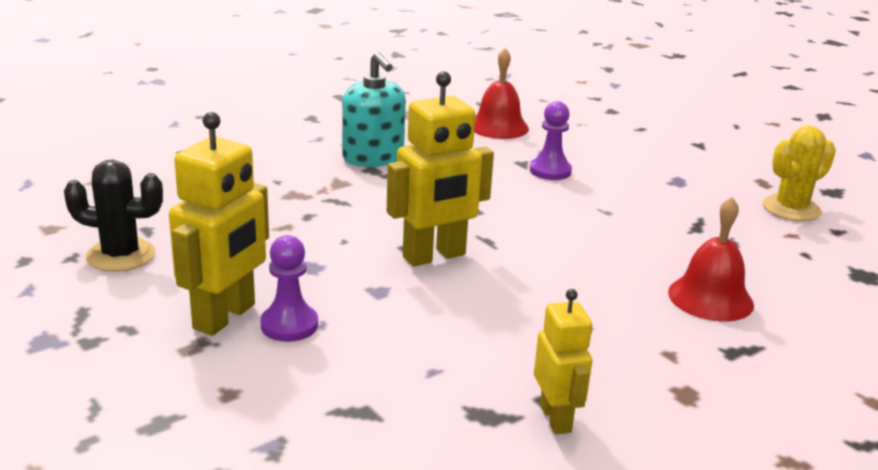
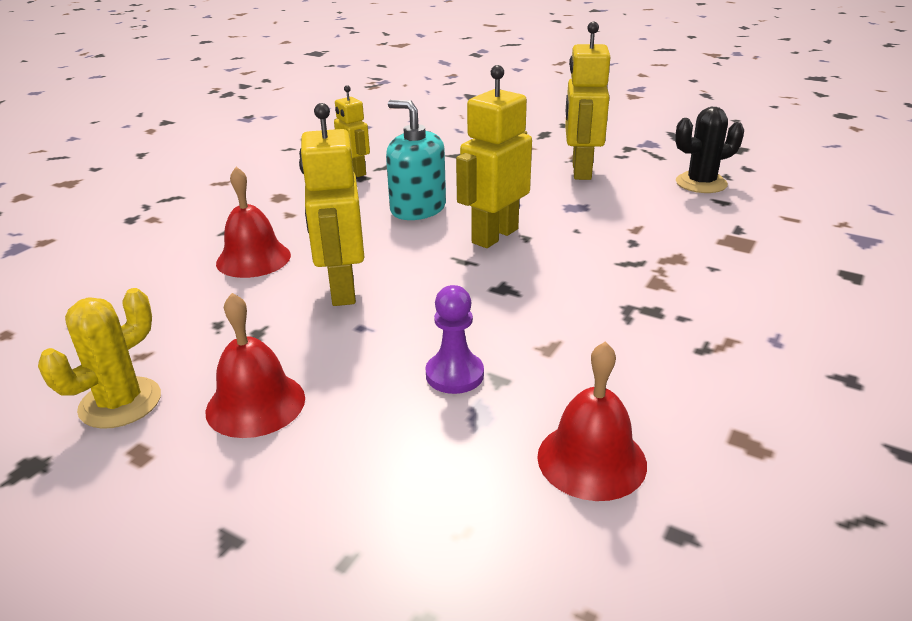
camera: 160 degrees right, 5 degrees up
(289, 325) = (539, 175): purple pawn -> none
(373, 158) = (674, 328): turquoise soap dispenser -> turquoise soap dispenser (418, 209)
(617, 243) = (342, 290): none -> yellow robot
(692, 187) = (255, 404): none -> red bell

